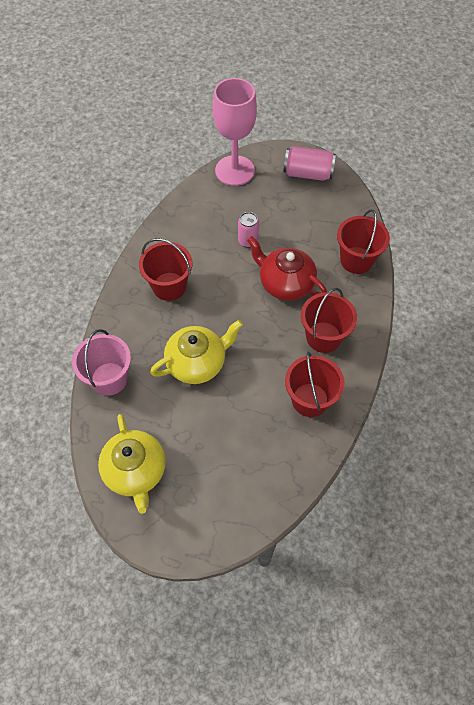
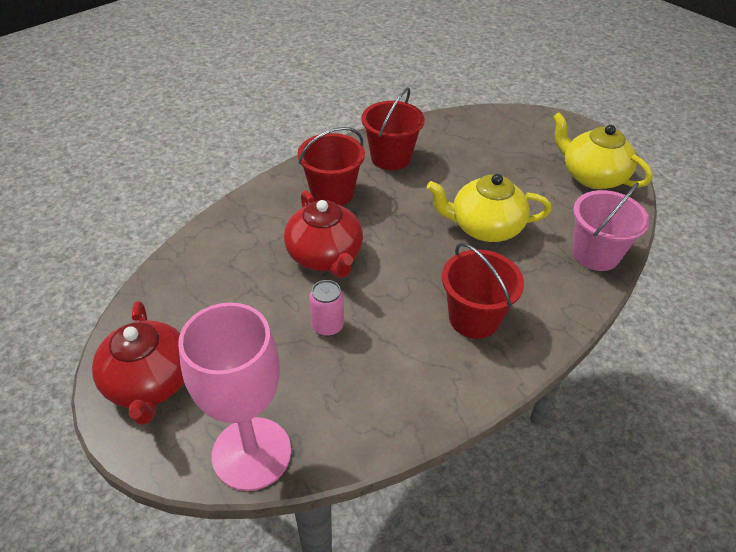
camera: 150 degrees left, 15 degrees down
(135, 471) = (592, 176): yellow teapot -> yellow teapot turned 60 degrees counterclockwise
(307, 174) = (149, 383): pink can -> red teapot
(356, 260) = (219, 242): red bucket -> none

